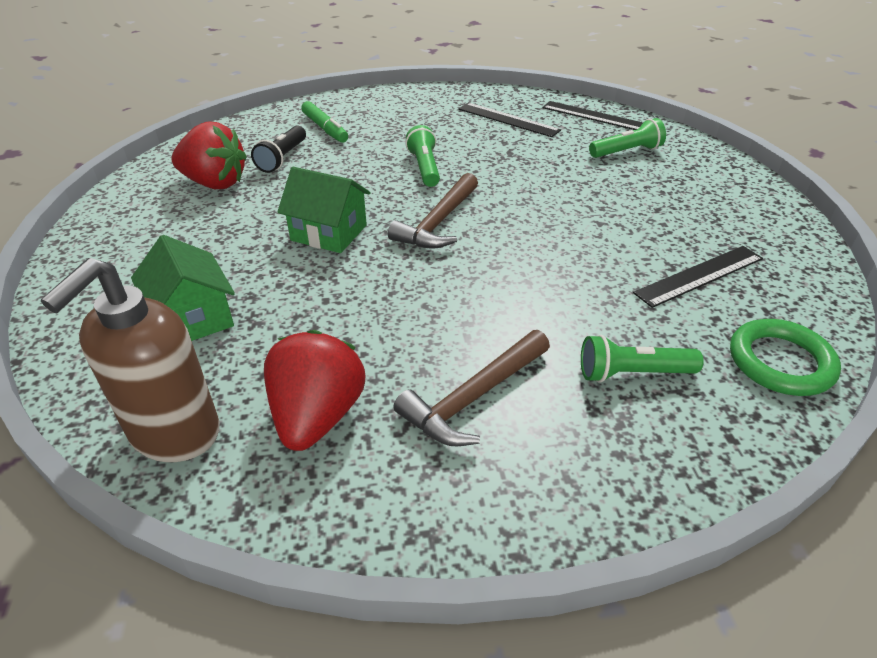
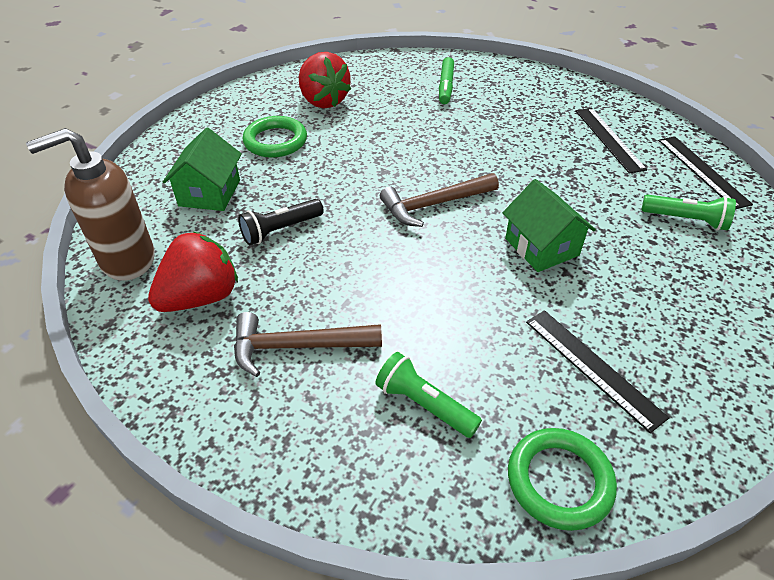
camera: 40 degrees right, 5 degrees up
(208, 238) = (275, 141): none -> green ring
(283, 158) = (388, 100): black flashlight -> black flashlight (281, 230)
(329, 233) = (350, 174): green house -> green house (541, 247)
(424, 168) = (480, 153): green flashlight -> none
(699, 275) = (592, 367): black ruler -> black ruler turned 45 degrees clockwise

